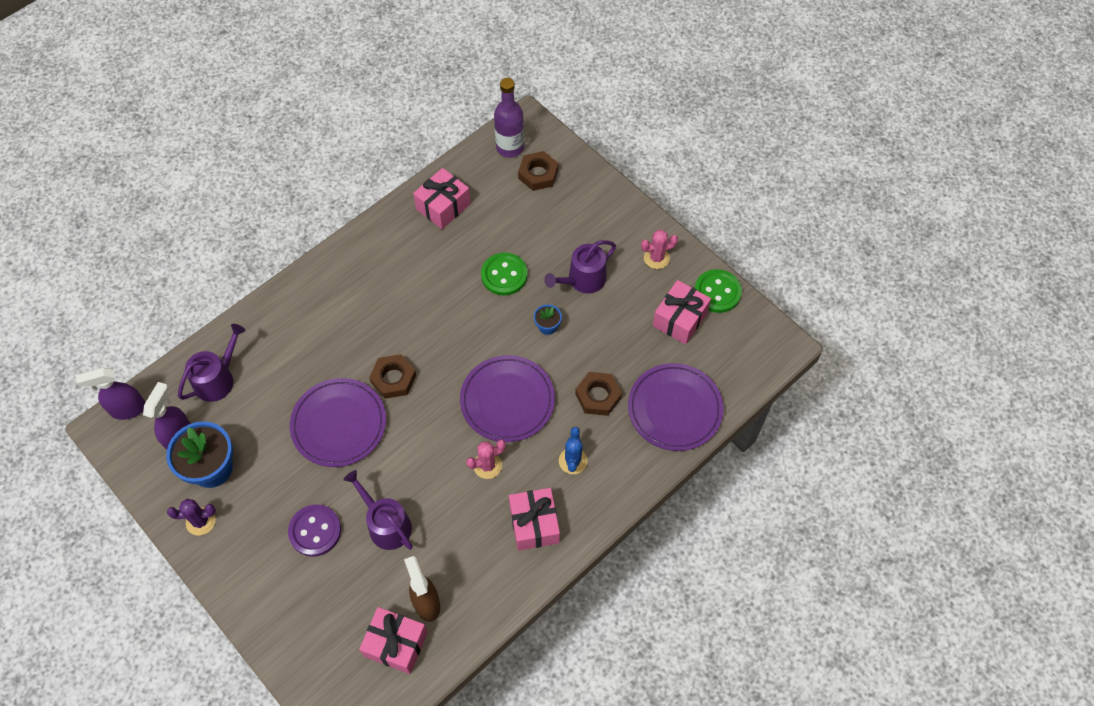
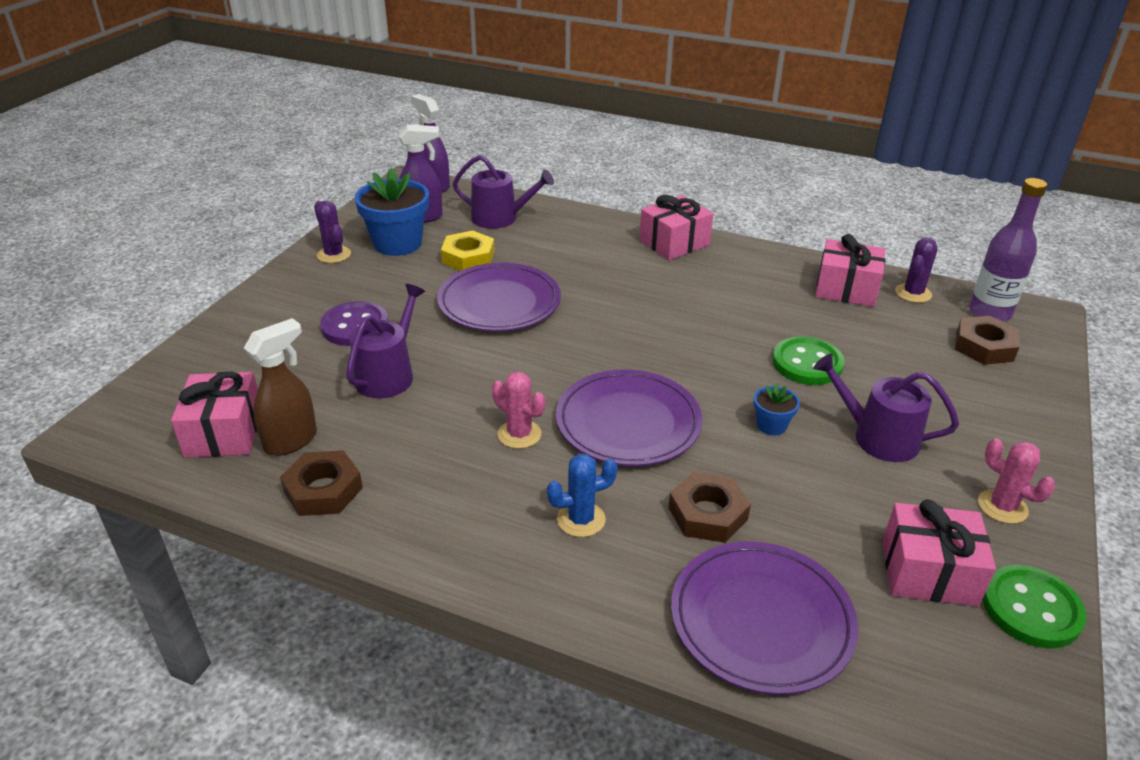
camera: 65 degrees right, 25 degrees down
(264, 423) = (468, 257): none -> yellow nut
(393, 379) = (586, 322): brown nut -> brown nut (323, 490)
(468, 173) = (913, 293): none -> purple cactus
(534, 524) = (454, 509): pink gift -> pink gift (674, 243)

